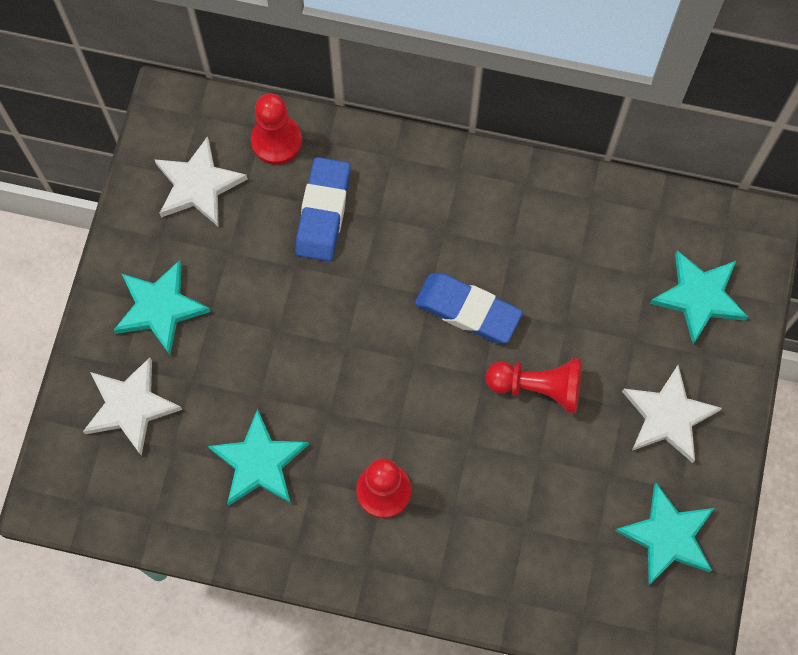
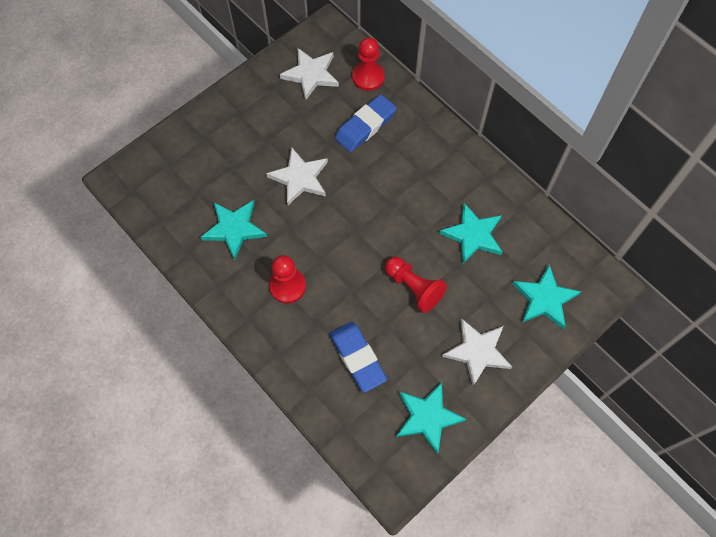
camera: 35 degrees right, 5 degrees down
(130, 406) = (192, 159): white star -> white star (300, 178)
(160, 308) = (245, 121): turquoise star -> turquoise star (473, 235)
(467, 310) = (405, 223): blue eraser -> blue eraser (357, 358)

